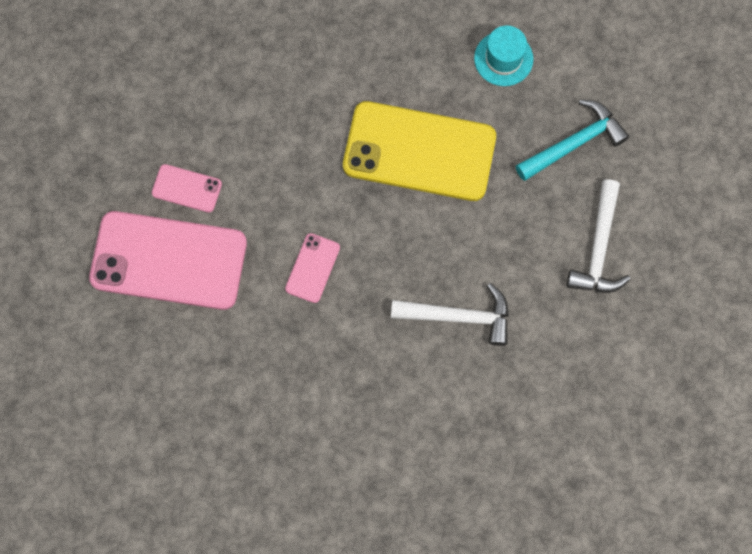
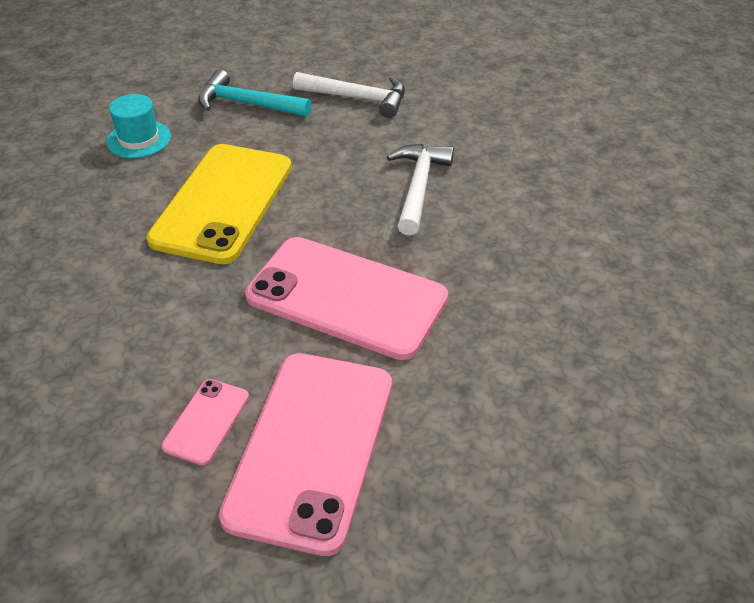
camera: 85 degrees left, 30 degrees down
(312, 268) = (346, 297): pink phone -> pink phone, size x2.25
(574, 143) = (247, 104): turquoise hammer -> turquoise hammer turned 45 degrees counterclockwise

